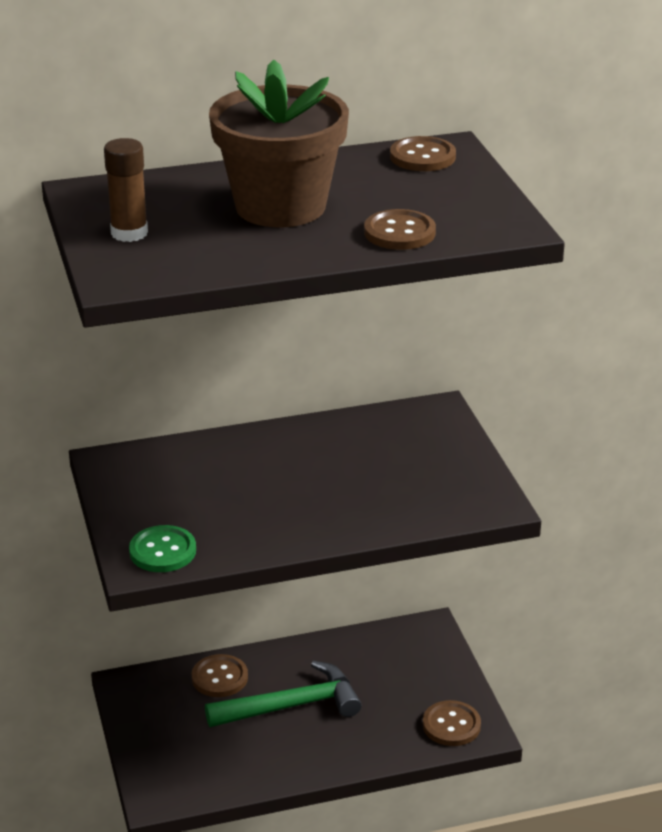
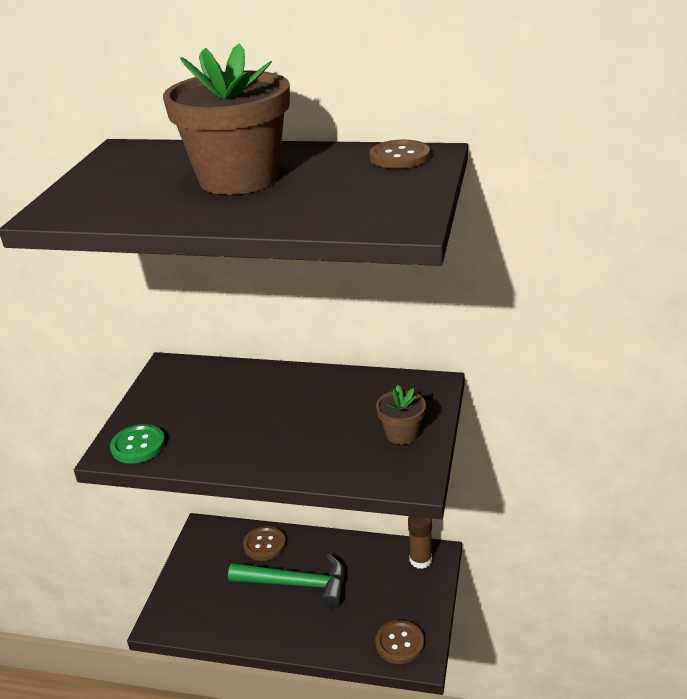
camera: 30 degrees right, 0 degrees up
(129, 233) = (106, 181): brown glue stick -> brown glue stick (420, 560)
(399, 232) = (303, 213): brown button -> none
(446, 465) = (402, 434): none -> brown flower pot

